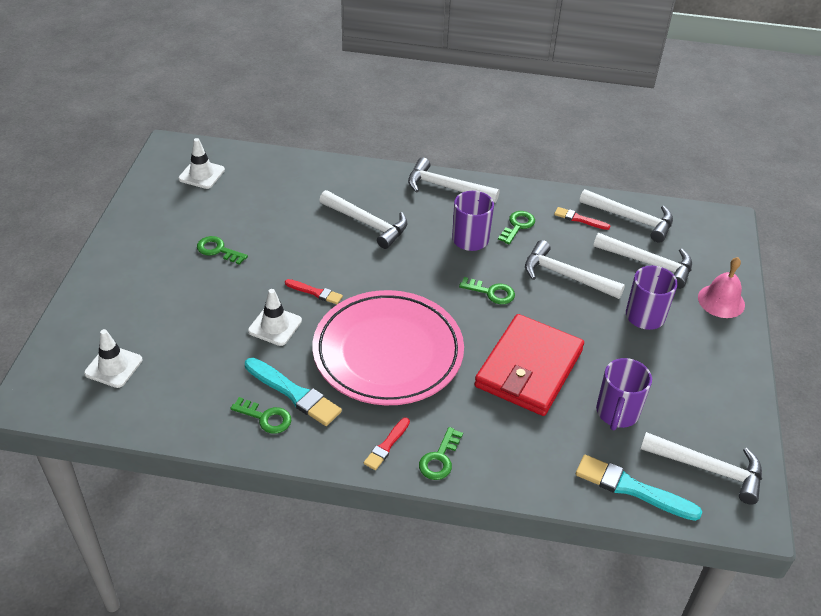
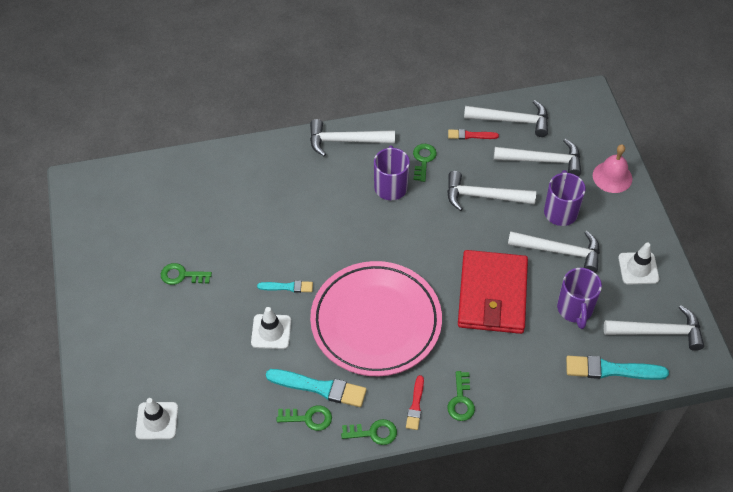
camera: 20 degrees left, 10 degrees up
(201, 174) = (122, 202): white traffic cone -> white traffic cone (638, 268)
(315, 292) = (287, 287): red brush -> turquoise brush
(367, 223) = (297, 202): white hammer -> white hammer (560, 251)
(491, 292) = (431, 234): green key -> green key (373, 433)

